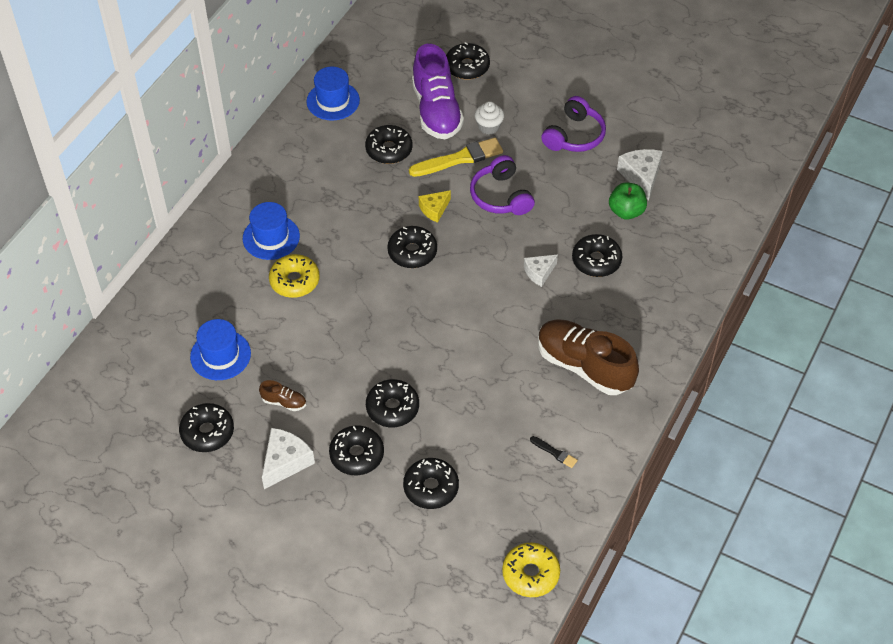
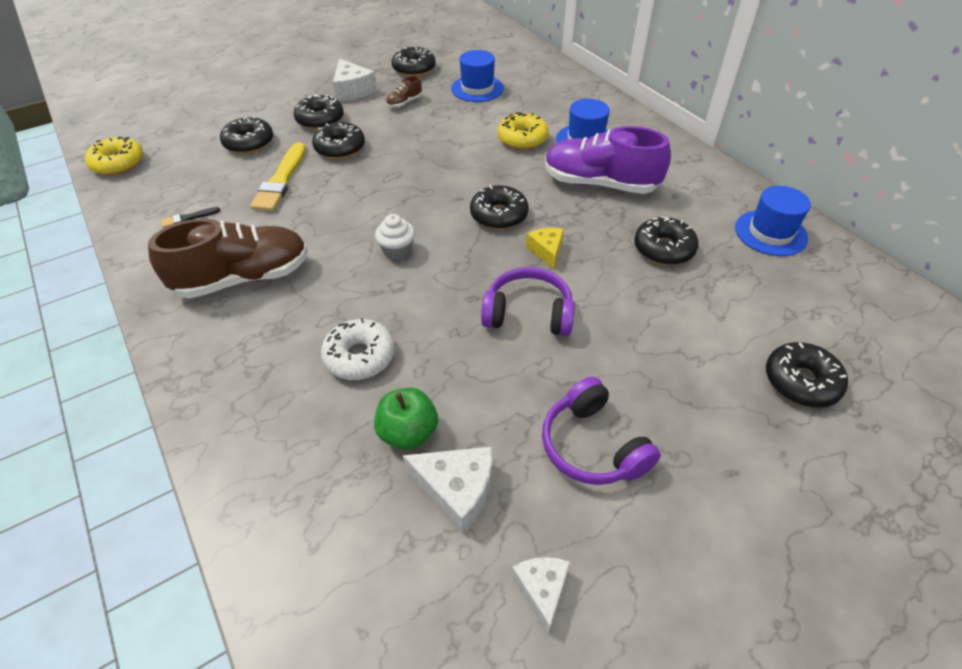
camera: 120 degrees right, 5 degrees down
(436, 111) = (716, 314): purple shoe -> purple shoe (600, 184)
(459, 159) = (615, 301): yellow brush -> yellow brush (281, 180)
(488, 127) = (660, 353): white cupcake -> white cupcake (397, 251)
(539, 272) = (389, 297): white cheese -> white cheese (541, 590)
(596, 261) = (359, 356): black donut -> white donut

